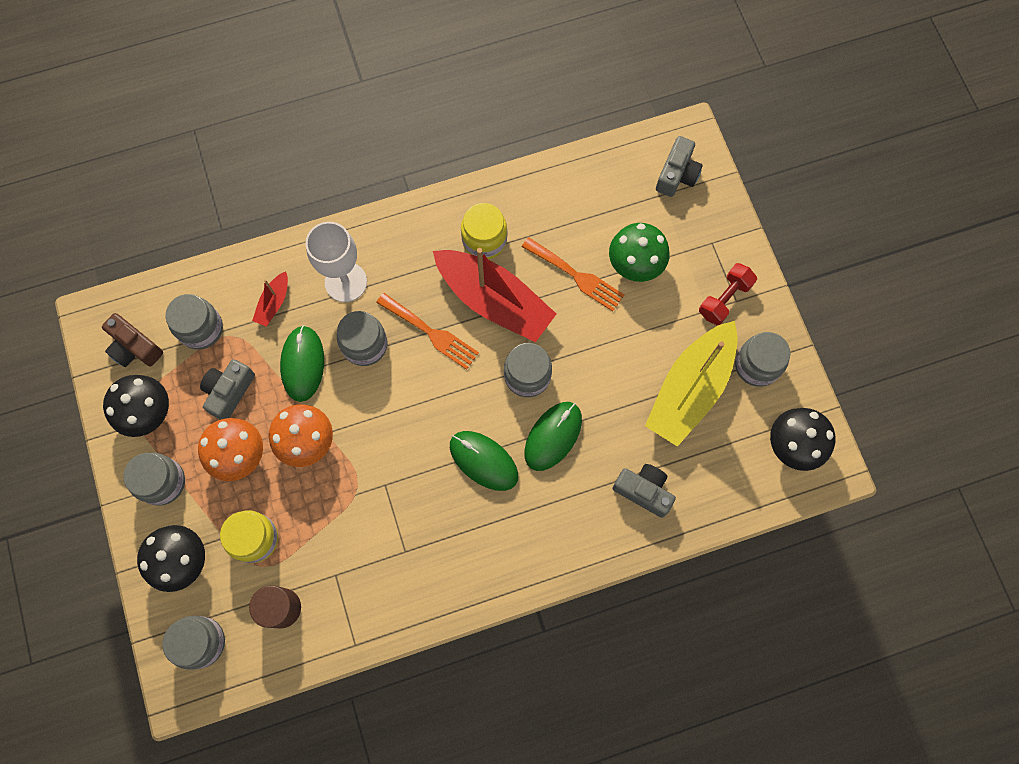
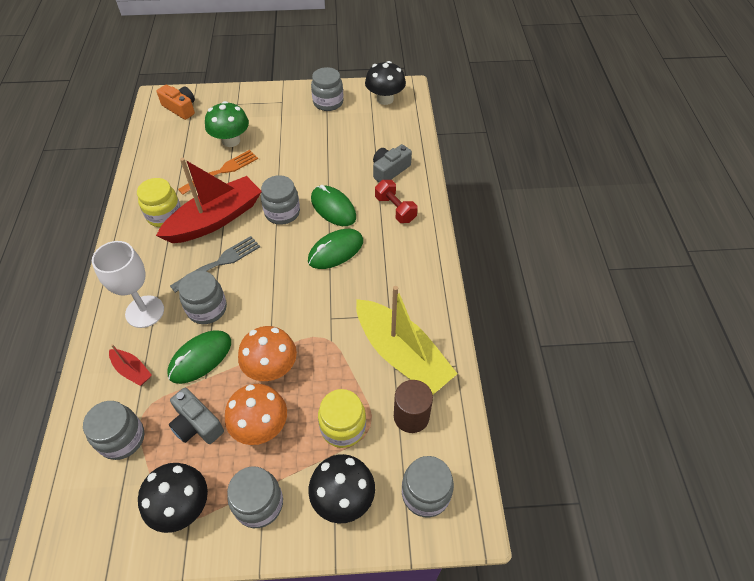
camera: 75 degrees left, 20 degrees down
(134, 347) = (107, 508): brown camera -> none
(302, 364) = (200, 358): green mouse -> green mouse turned 60 degrees counterclockwise
(431, 333) = (220, 262): orange fork -> grey fork
(677, 174) = (180, 108): grey camera -> orange camera
(690, 389) = (330, 134): yellow boat -> yellow boat (402, 355)
(724, 299) = (278, 106): red dumbbell -> red dumbbell (395, 209)

